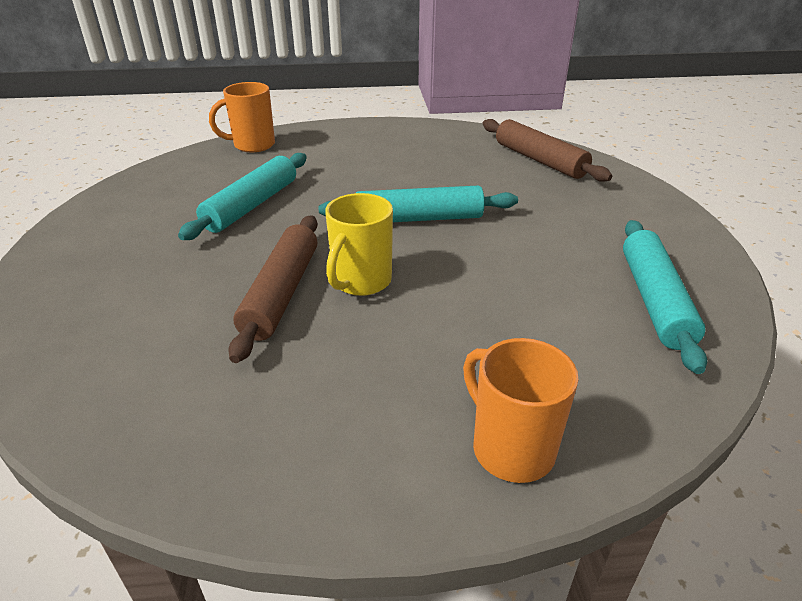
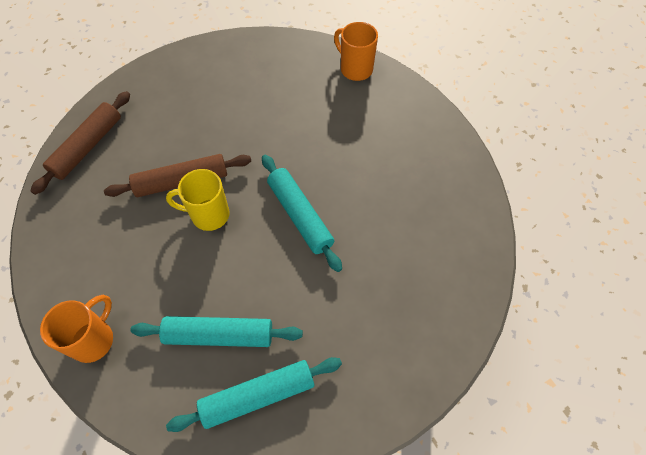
camera: 65 degrees right, 25 degrees up
(252, 205) = (269, 116): turquoise rolling pin -> turquoise rolling pin (219, 335)
(539, 160) = (449, 267): brown rolling pin -> brown rolling pin (88, 147)

